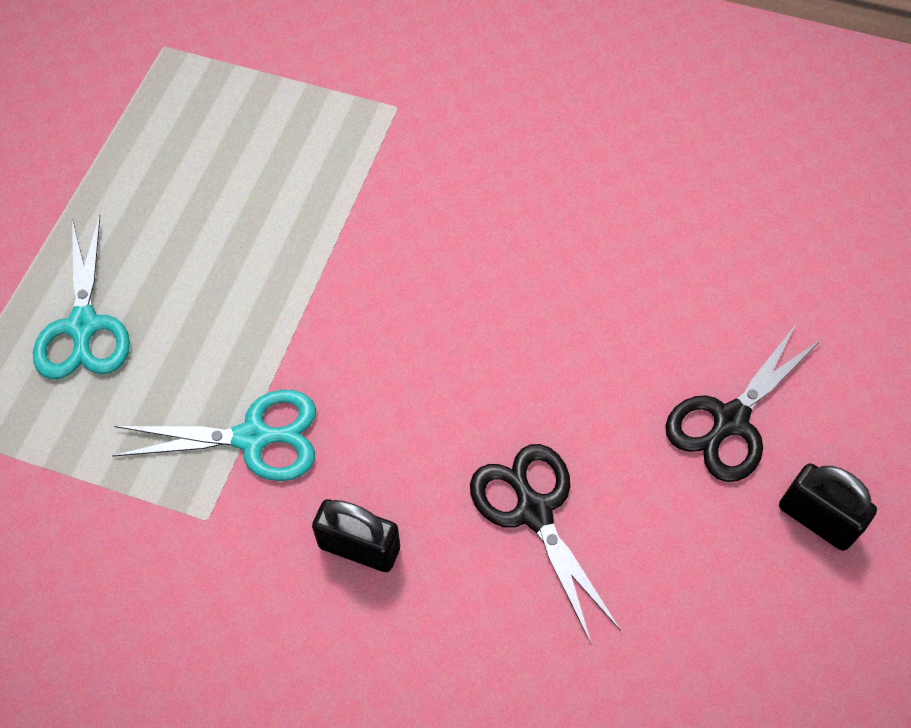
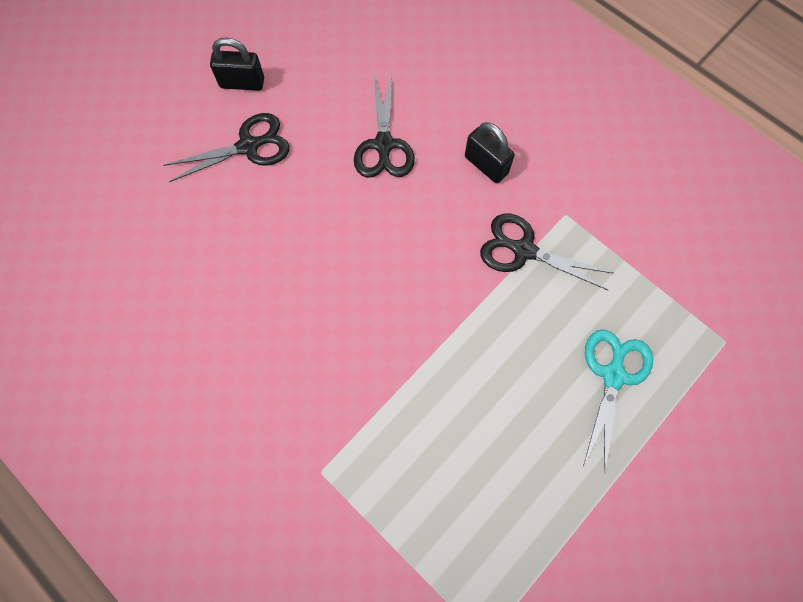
camera: 155 degrees left, 10 degrees up
(253, 438) = (524, 250): turquoise scissors -> black scissors
(817, 519) = (242, 83): black padlock -> black padlock turned 60 degrees counterclockwise

